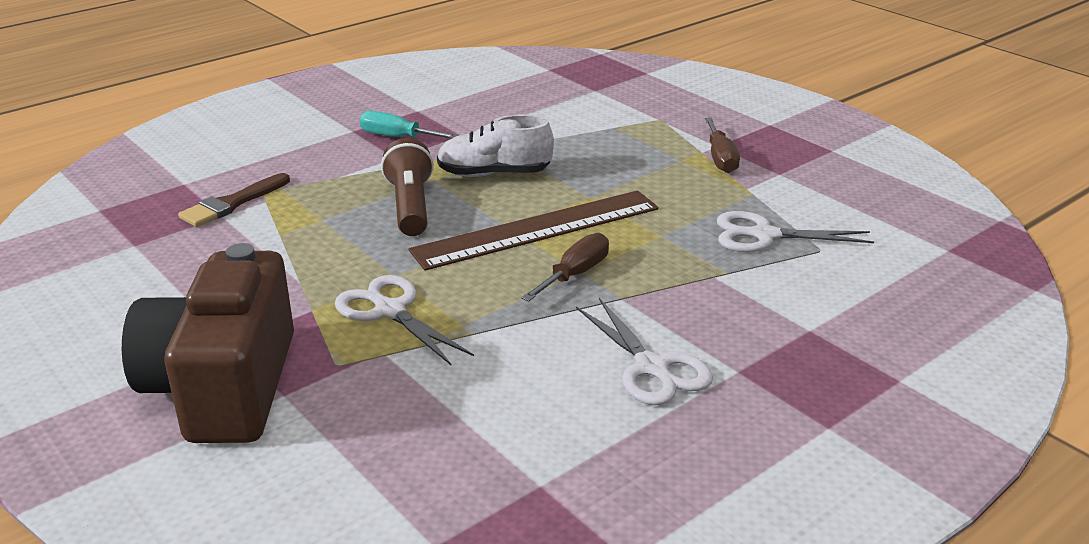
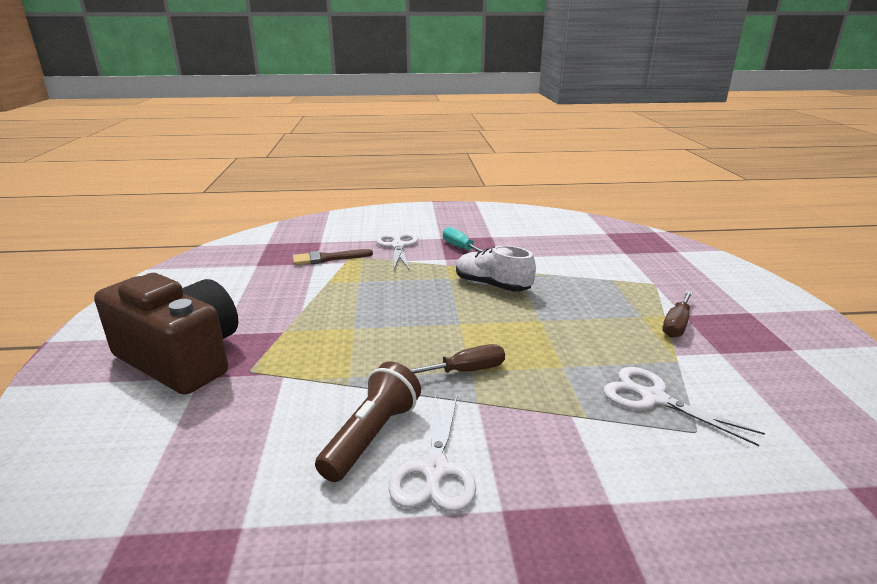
camera: 35 degrees right, 5 degrees down
(223, 387) = (181, 358): brown camera -> brown camera turned 90 degrees clockwise
(390, 311) = (322, 349): white scissors -> white scissors (398, 246)
(410, 206) = (417, 289): brown flashlight -> brown flashlight (371, 436)
(537, 229) = (477, 330): brown ruler -> none

